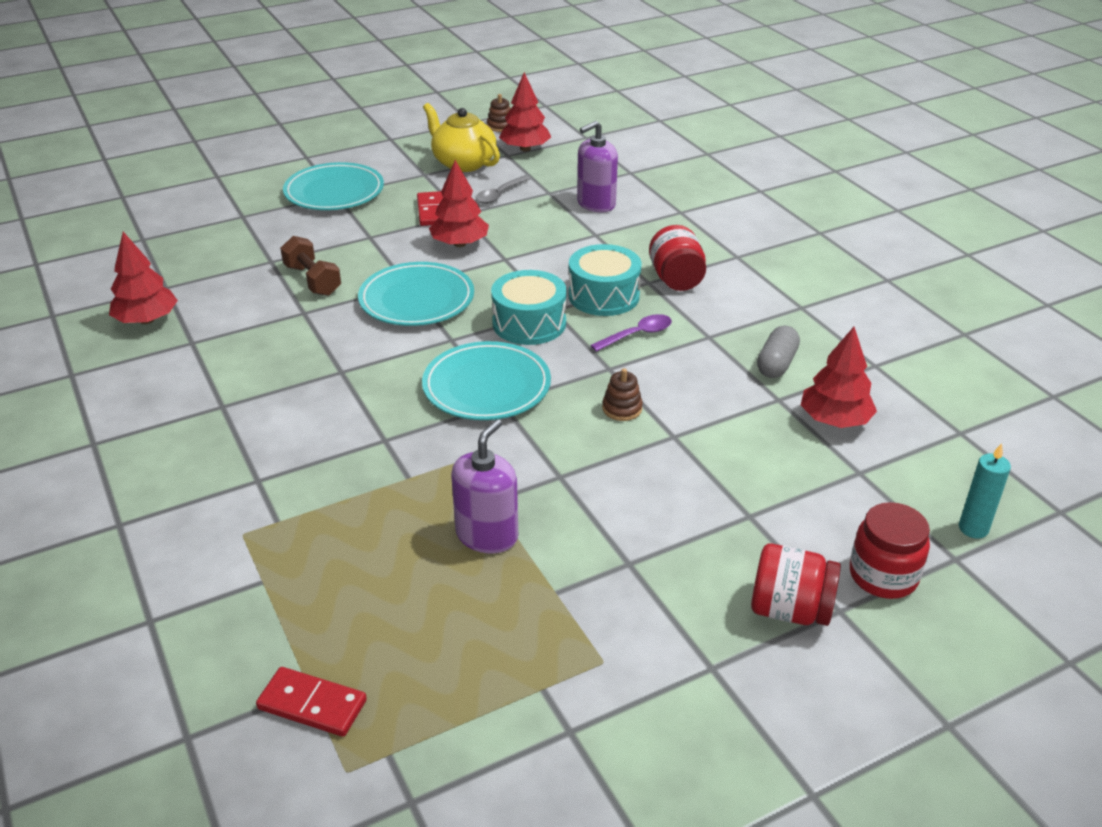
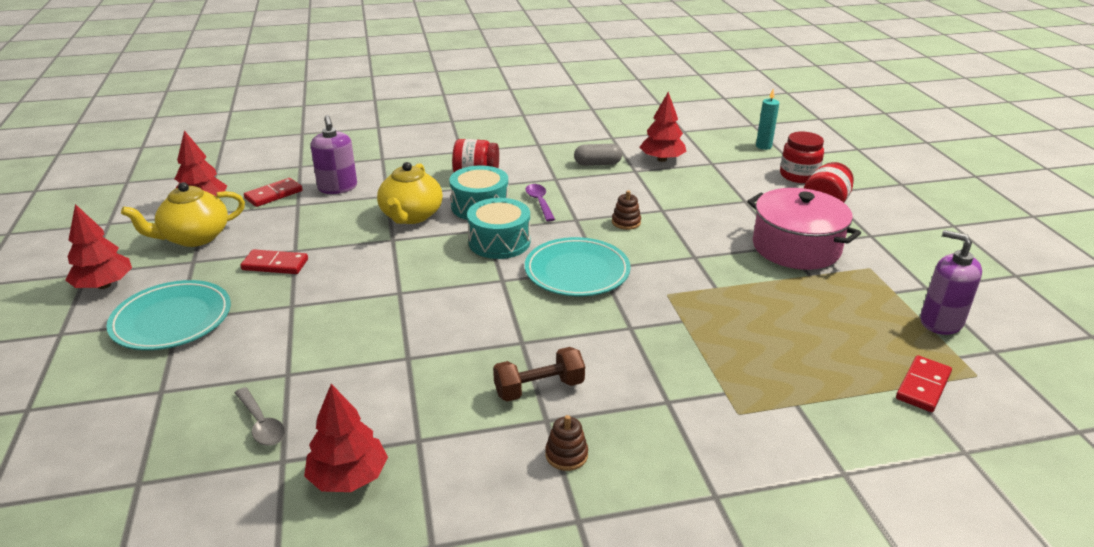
camera: 75 degrees left, 5 degrees down
(312, 280) = (350, 348): brown dumbbell -> brown dumbbell (539, 388)
(417, 299) = (428, 290): turquoise plate -> none
(459, 244) = (349, 258): red tree -> red tree (104, 285)
(487, 535) = (753, 293): purple soap dispenser -> purple soap dispenser (941, 322)
(499, 195) = (278, 227): grey spoon -> grey spoon (261, 424)
(500, 126) = (140, 209): brown stacking toy -> brown stacking toy (566, 455)
(558, 258) = (411, 216): none -> yellow teapot
(561, 176) = (274, 195): none -> red domino
(629, 575) = (796, 247): none -> pink pot
(776, 364) = (597, 164): grey capsule -> grey capsule turned 45 degrees counterclockwise

